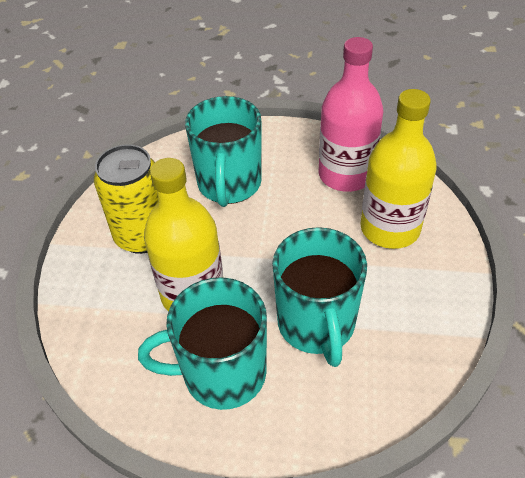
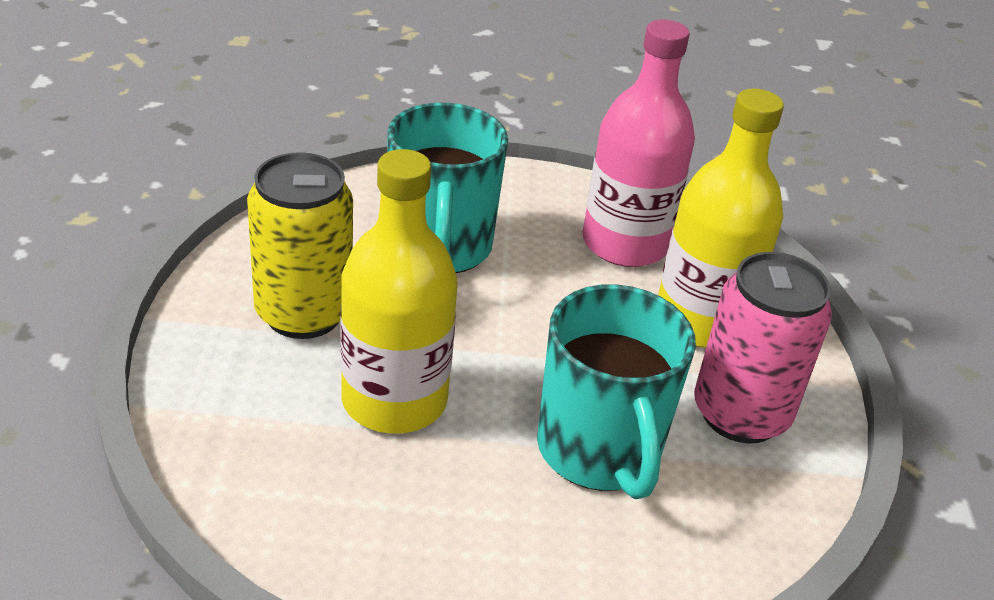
camera: 10 degrees left, 10 degrees down
(222, 373) = (452, 516): turquoise mug -> none
(409, 295) = (740, 414): none -> pink can

